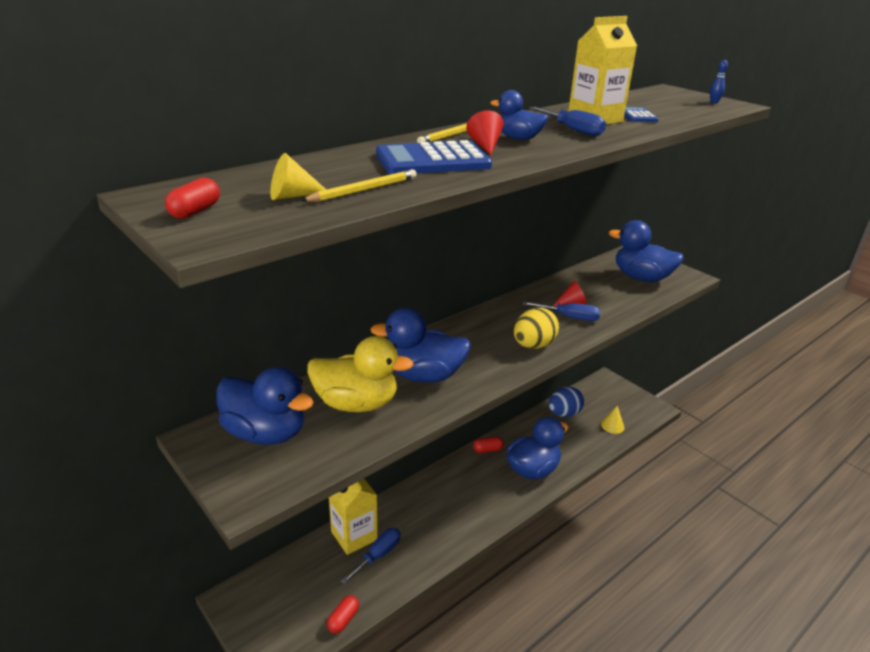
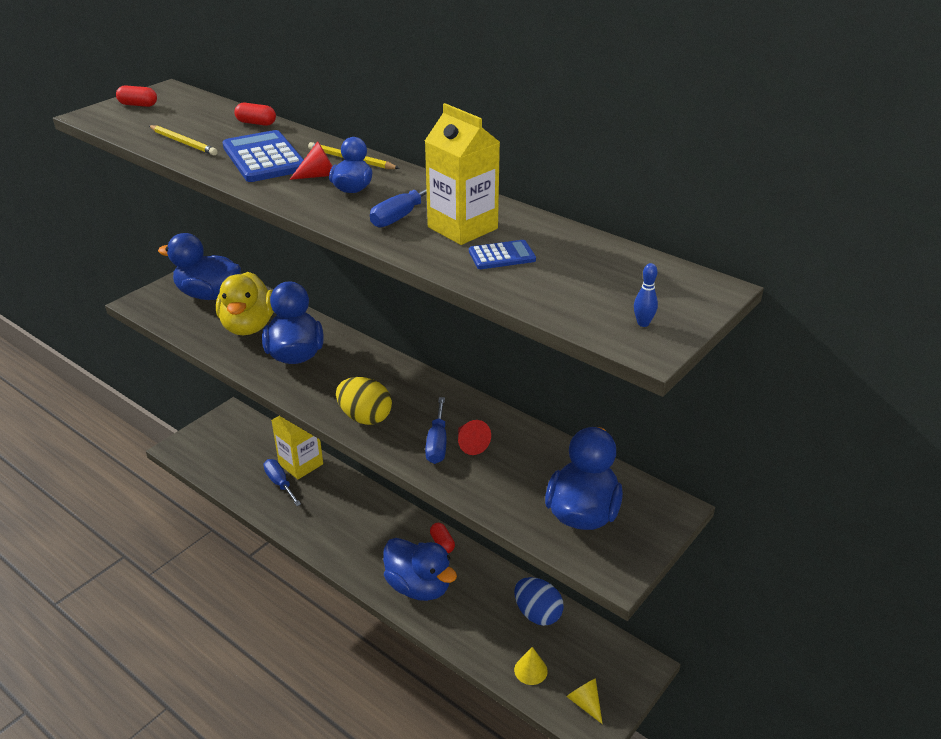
camera: 80 degrees right, 5 degrees up
(266, 433) = (208, 294): blue duck -> blue duck turned 90 degrees clockwise
(292, 196) = (168, 124): yellow cone -> yellow cone (585, 703)
(343, 619) = (213, 476): red capsule -> red capsule (256, 123)
(378, 555) = (280, 483): blue screwdriver -> blue screwdriver turned 150 degrees counterclockwise

